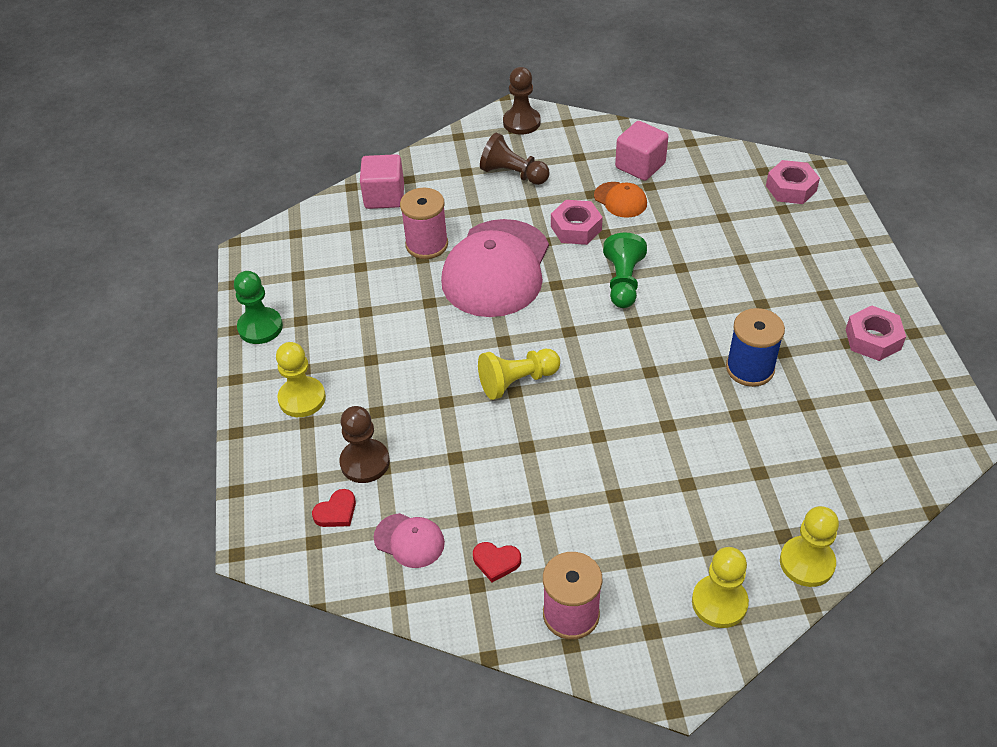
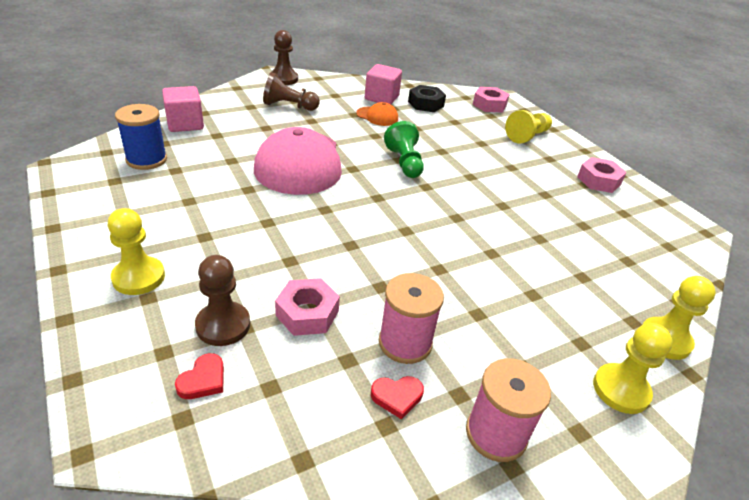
camera: 25 degrees left, 10 degrees down
(260, 327) = (81, 223): green pawn -> none
(409, 540) = (296, 394): pink cap -> none
(427, 244) = (232, 151): pink spool -> pink spool (405, 343)
(517, 381) = (349, 237): yellow pawn -> yellow pawn (527, 136)
(576, 228) = (352, 134): pink nut -> pink nut (307, 313)
(697, 181) = (426, 104): none -> black nut
(750, 368) = (529, 207): blue spool -> blue spool (146, 160)

